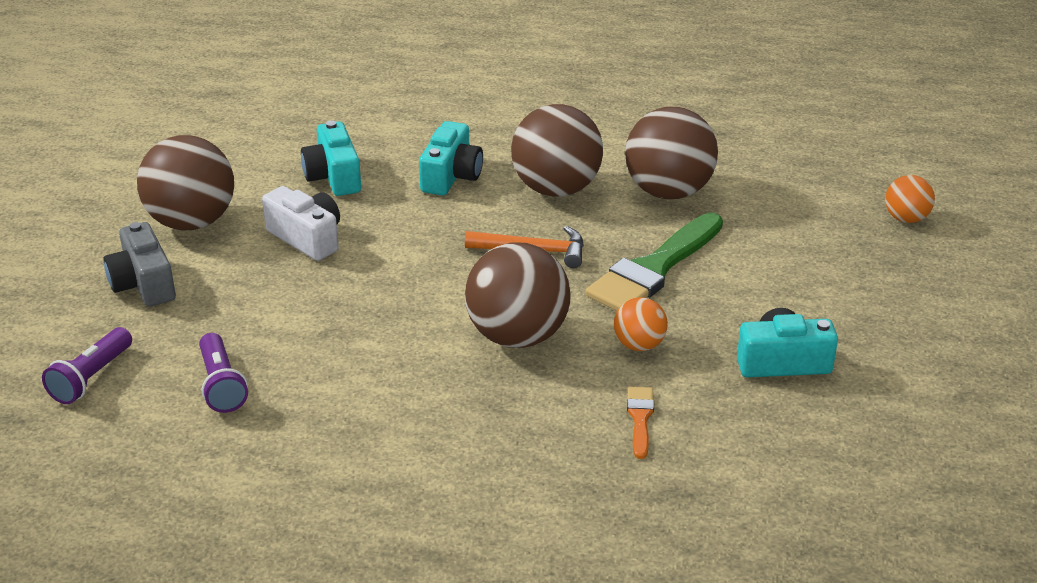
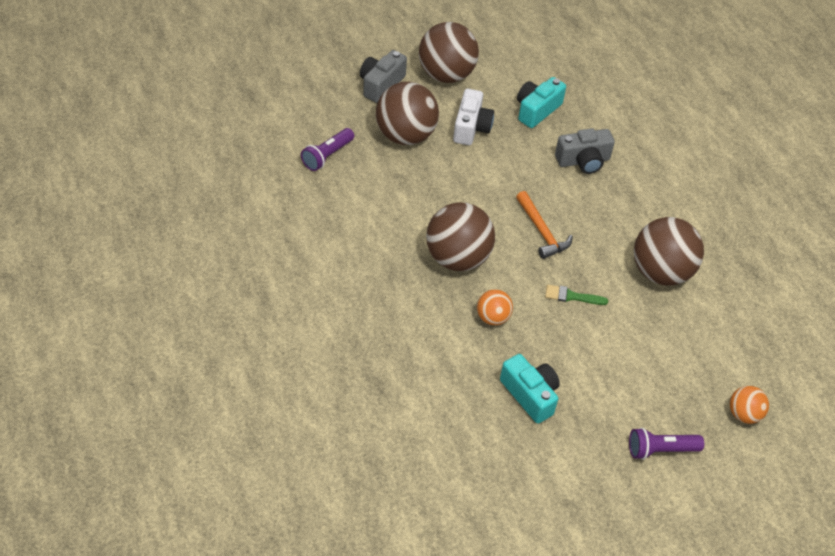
camera: 55 degrees right, 15 degrees up
(91, 378) = (297, 105): purple flashlight -> purple flashlight (660, 450)
(451, 176) = (583, 161): turquoise camera -> grey camera
(556, 189) = (614, 215): brown ball -> brown ball (405, 135)
(640, 418) = (428, 343): orange brush -> none
(654, 269) = (571, 296): green brush -> green brush, size x0.46

